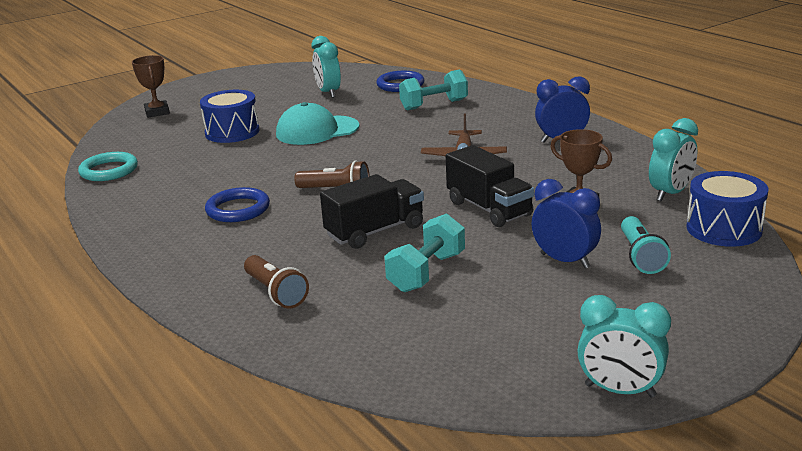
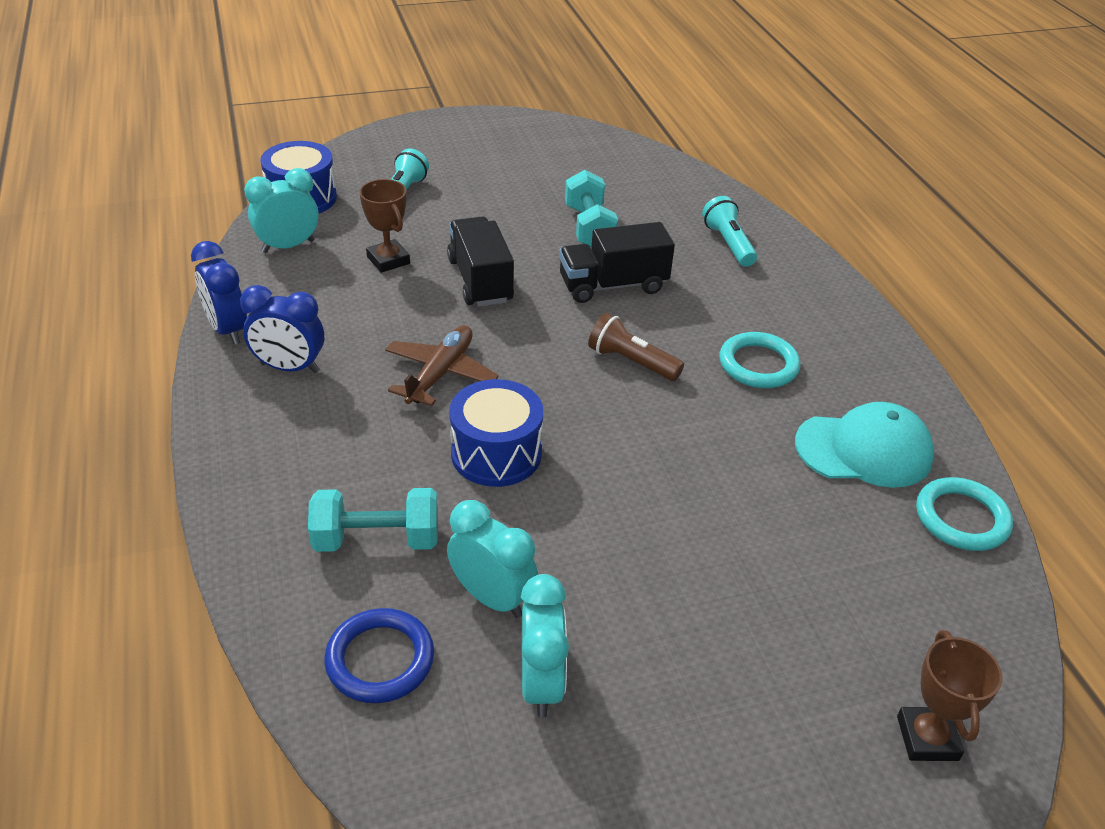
camera: 165 degrees left, 15 degrees up
(232, 132) = (761, 575): blue drum -> blue drum (496, 453)
(238, 209) = (758, 365): blue ring -> turquoise ring
(276, 293) = (728, 244): brown flashlight -> turquoise flashlight
(317, 131) = (612, 524): turquoise cap -> turquoise cap (864, 450)
(427, 272) = (589, 228): turquoise dumbbell -> turquoise dumbbell turned 60 degrees counterclockwise
(564, 261) = (466, 207): blue clock -> blue clock (227, 330)
(620, 391) = (521, 121): turquoise clock -> turquoise clock (492, 598)

